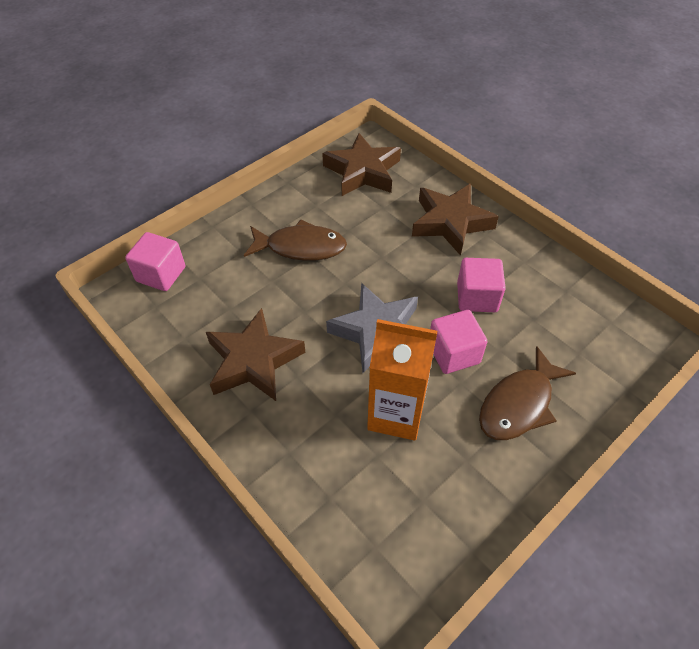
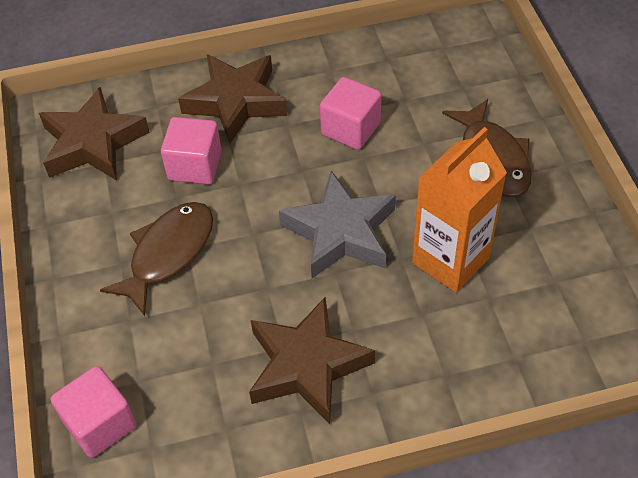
camera: 60 degrees left, 0 degrees up
(453, 353) = (407, 180): pink cube -> pink cube (195, 166)

